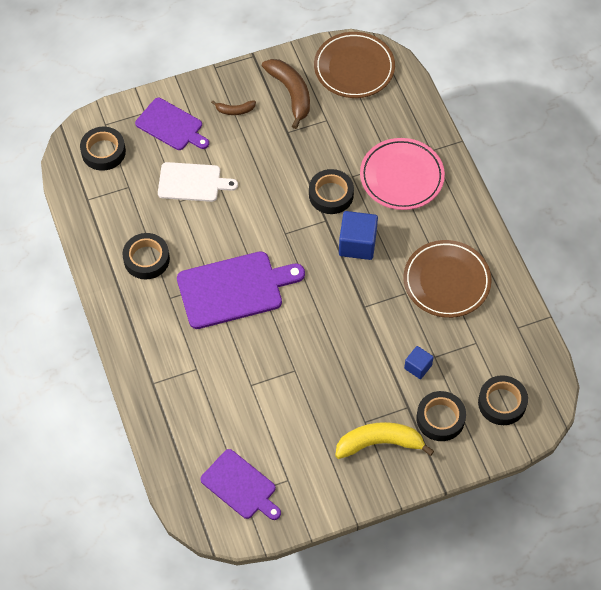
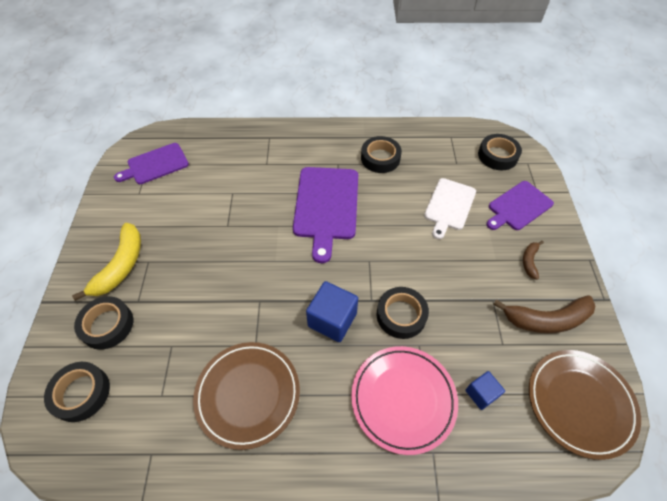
camera: 110 degrees right, 5 degrees down
(418, 367) = (170, 325): blue cube -> blue cube (481, 394)

